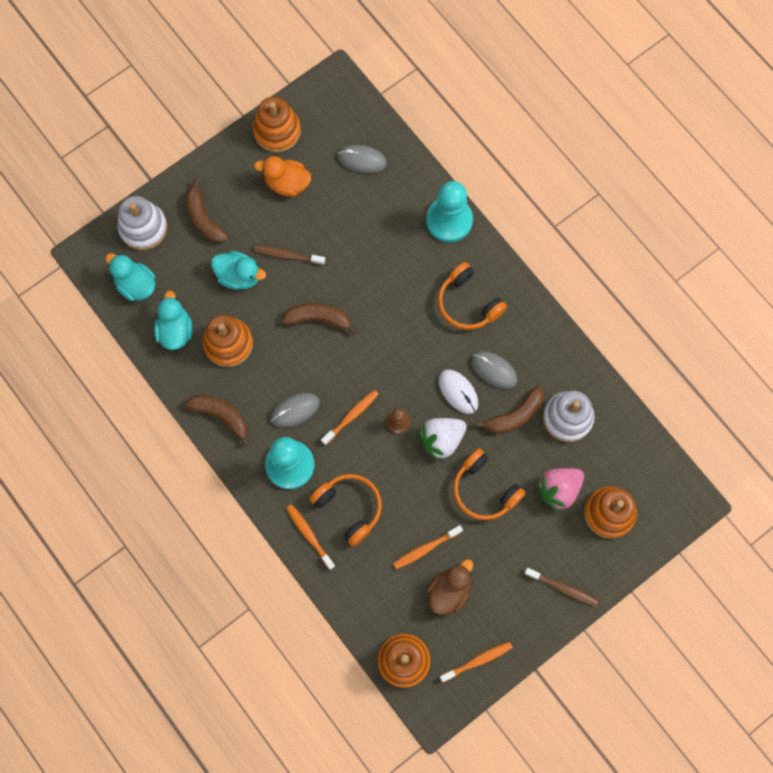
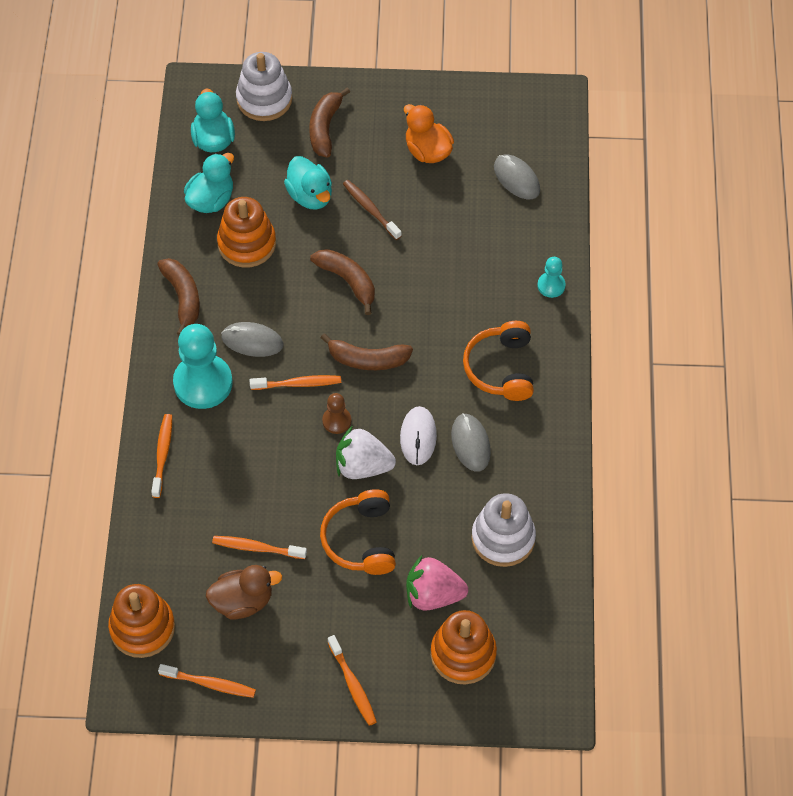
camera: 40 degrees right, 15 degrees down
(277, 131) = (460, 102): orange stacking toy -> none
(349, 508) = (220, 459): orange headphones -> none
(449, 220) = (551, 285): turquoise pawn -> turquoise pawn, size x0.49
(515, 415) = (453, 498): brown banana -> brown banana (367, 359)
(562, 588) = (352, 684): brown toothbrush -> orange toothbrush

